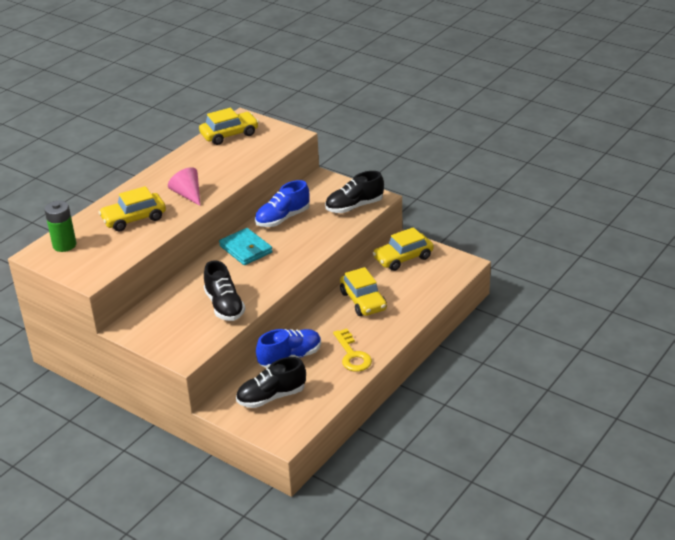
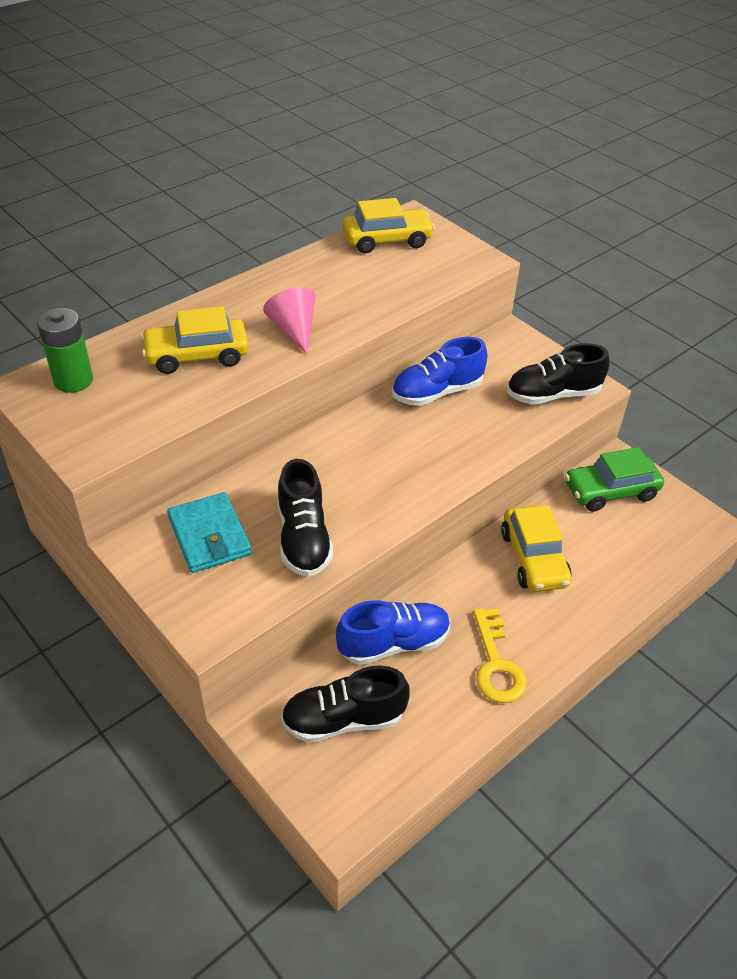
camera: 10 degrees right, 10 degrees up
(246, 249) = (366, 436): turquoise wallet -> turquoise wallet (209, 536)
(403, 258) = (610, 491): yellow car -> green car

